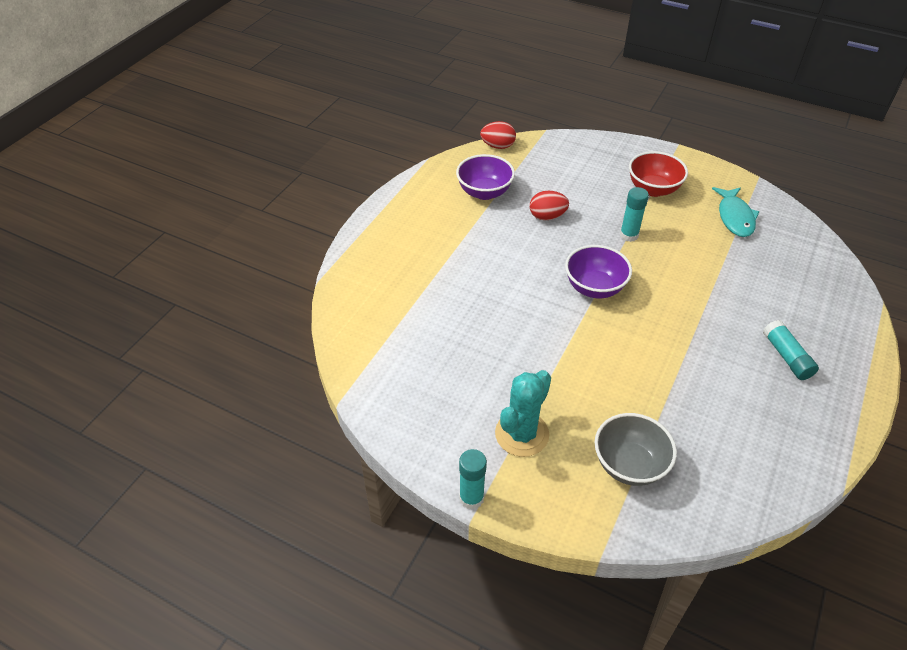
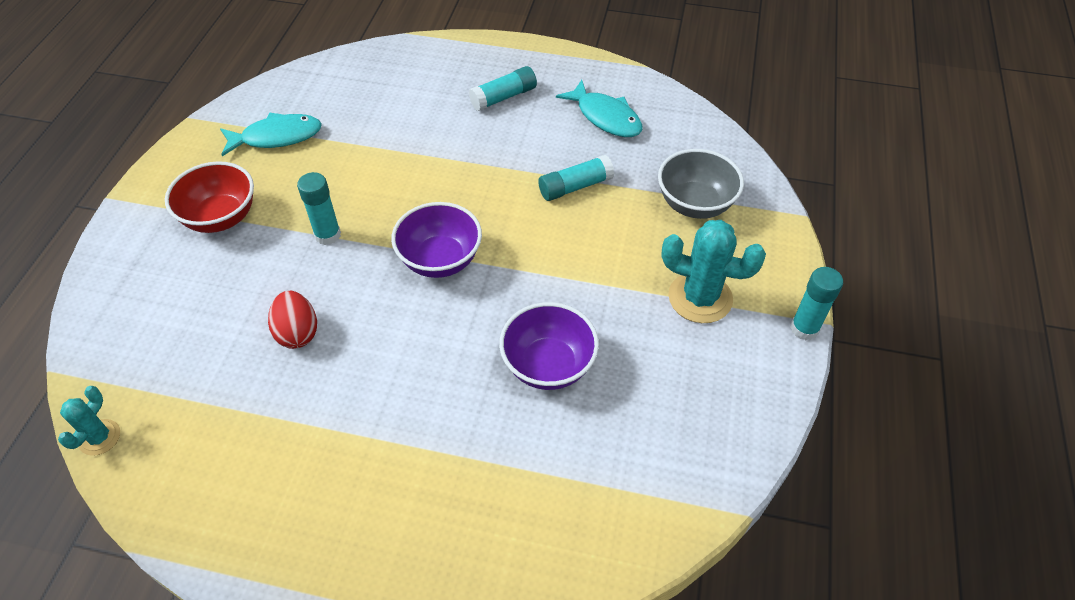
camera: 105 degrees left, 5 degrees up
(484, 192) = (241, 430): purple bowl -> purple bowl (548, 365)
(498, 146) = (99, 437): red egg -> turquoise cactus
(662, 382) = (575, 186): none -> turquoise glue stick
(757, 428) = (605, 117): none -> turquoise fish

